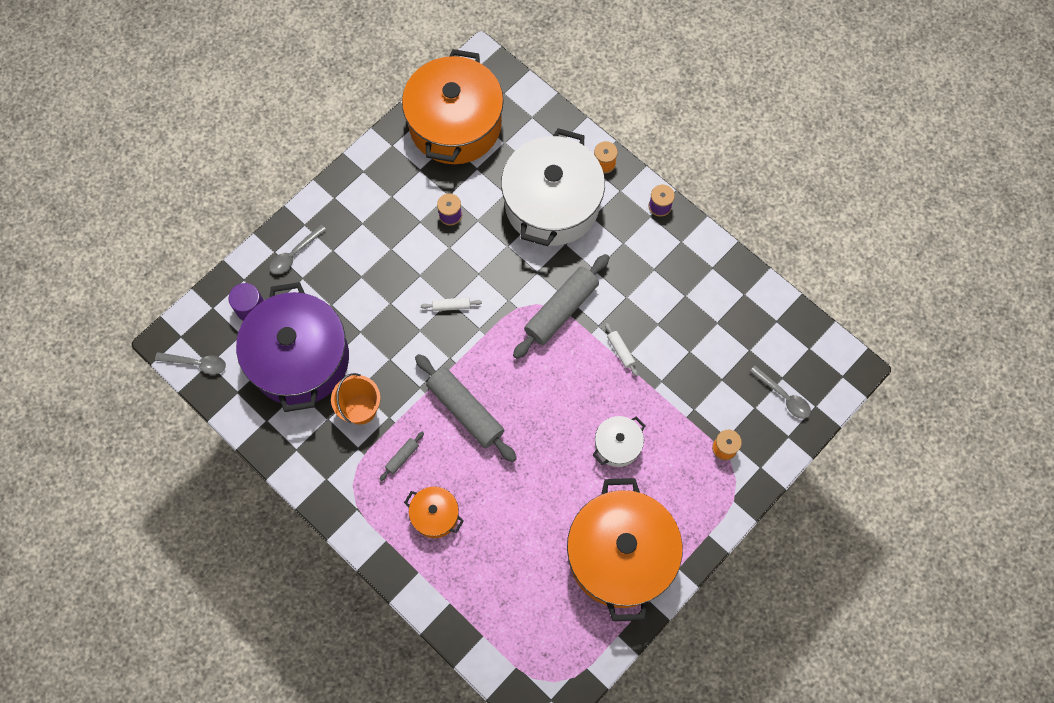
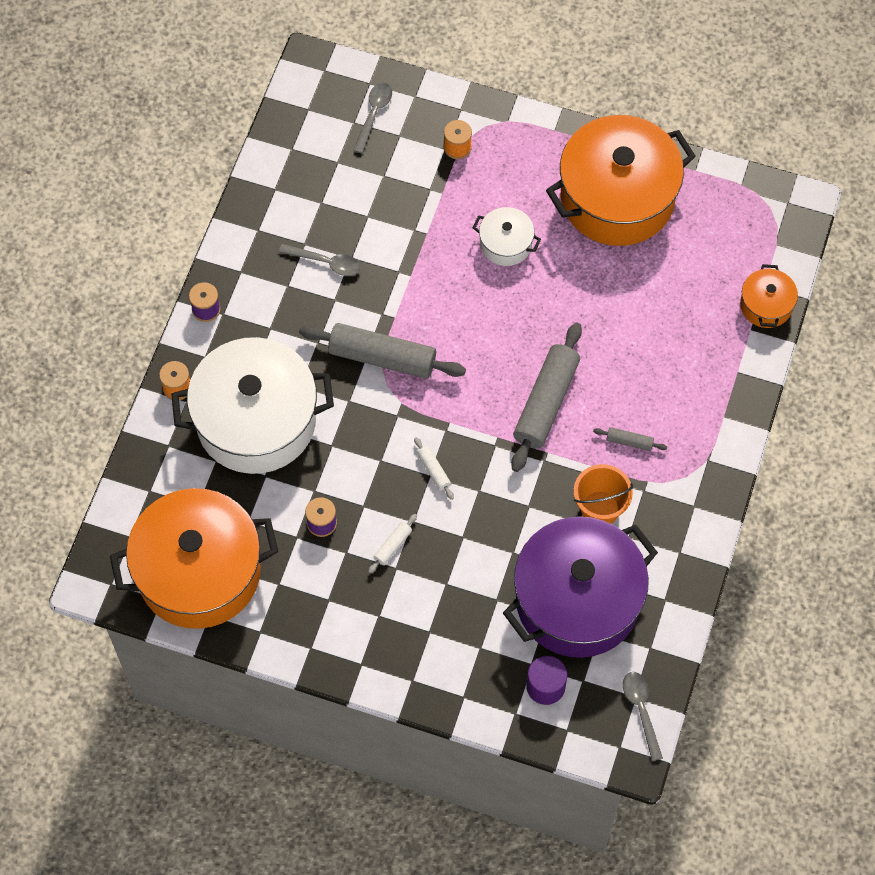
camera: 115 degrees left, 5 degrees down
(294, 254) = (455, 672): grey spoon -> grey spoon (326, 262)
(435, 515) = (672, 382): orange pot -> orange pot (766, 305)
(620, 351) = (400, 281): white rolling pin -> white rolling pin (393, 546)

